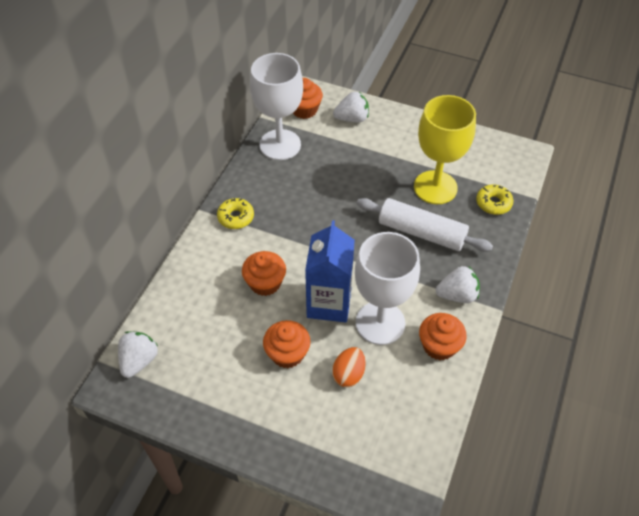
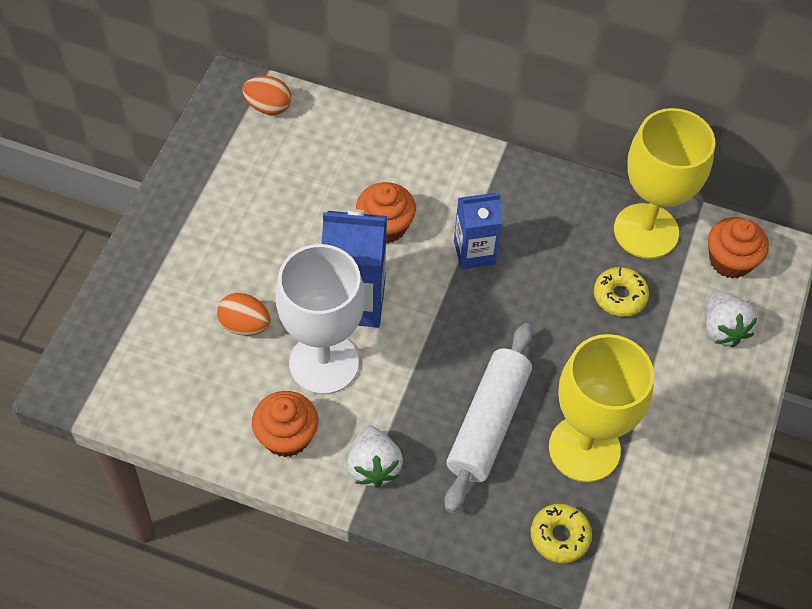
camera: 85 degrees right, 5 degrees up
(139, 361) = (268, 107): white strawberry -> orange egg
(236, 217) = (496, 185): yellow donut -> yellow donut (619, 296)
(280, 145) = (646, 231): white goblet -> yellow goblet
(287, 353) = (276, 256): orange cupcake -> none
(291, 232) = (474, 252): none -> blue carton

